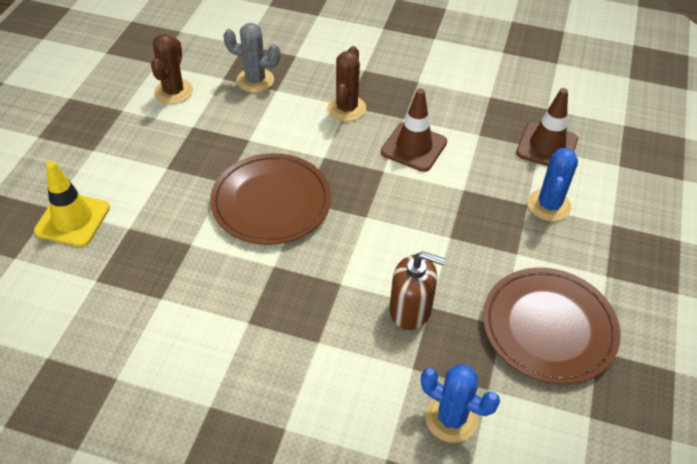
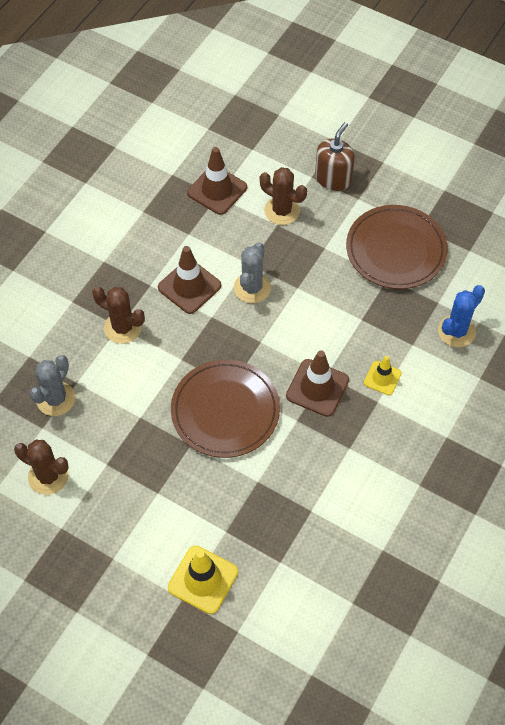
camera: 75 degrees left, 10 degrees up
(321, 278) = (317, 388): none -> brown traffic cone
(353, 341) = (382, 378): none -> yellow traffic cone
(410, 309) = (361, 333): brown soap dispenser -> brown soap dispenser (333, 178)
(433, 197) = (252, 288): none -> grey cactus
(549, 205) = (282, 211): blue cactus -> brown cactus

